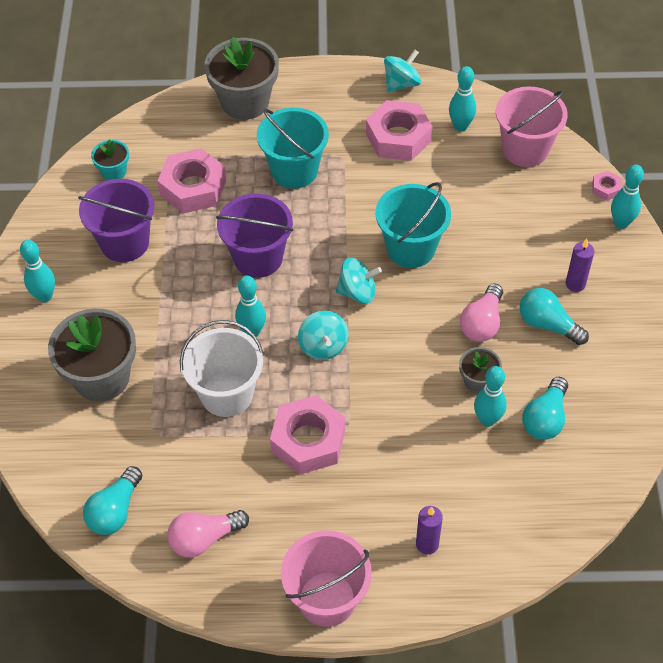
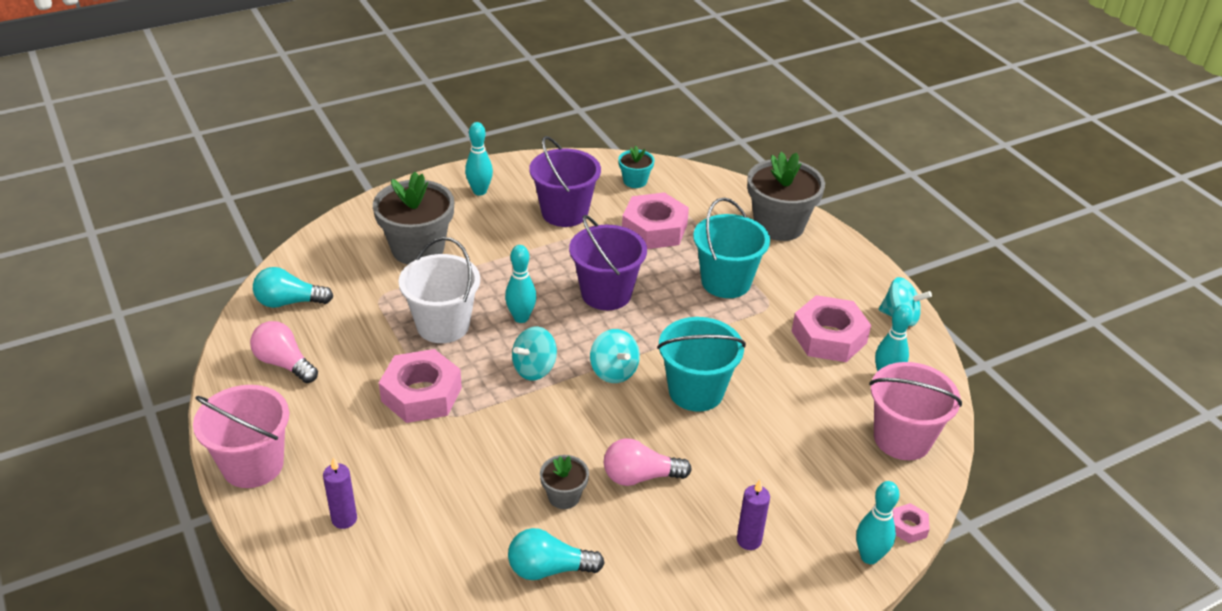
camera: 60 degrees right, 15 degrees down
(487, 420) = (519, 520): turquoise bowling pin -> none
(548, 325) = (675, 533): turquoise light bulb -> none

